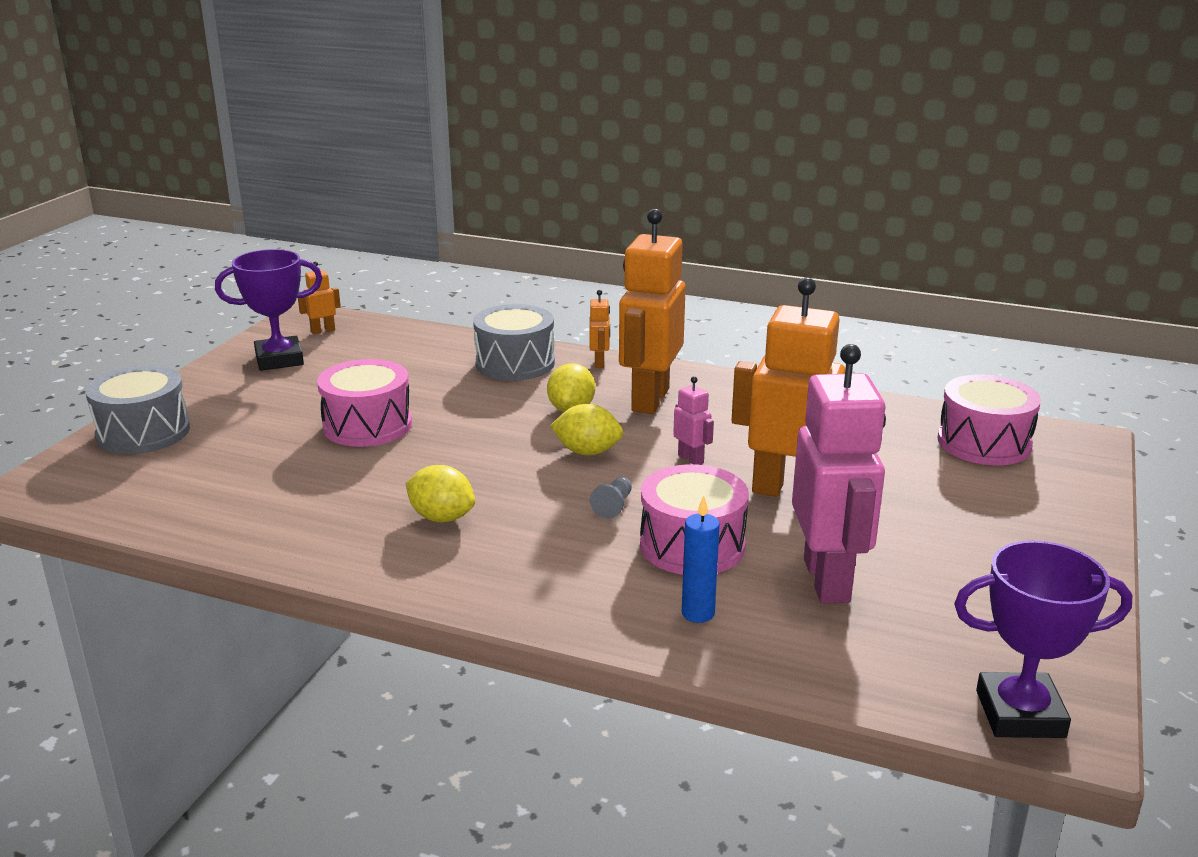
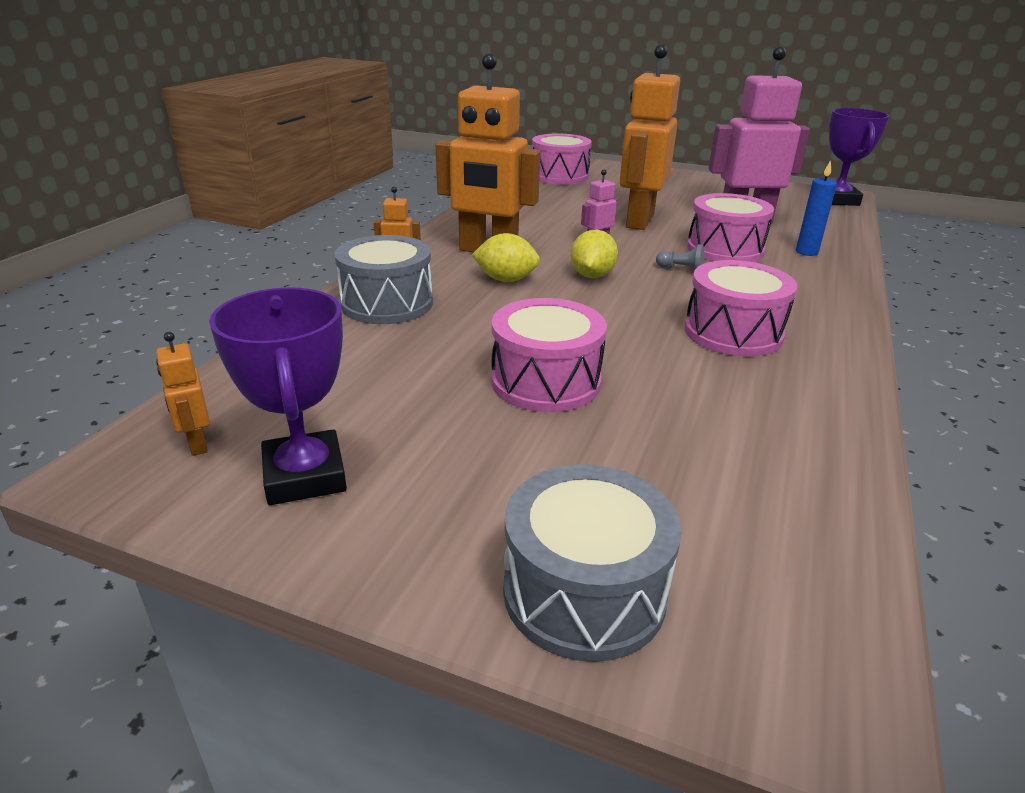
camera: 90 degrees left, 5 degrees up
(442, 517) = (733, 333): yellow lemon -> pink drum

